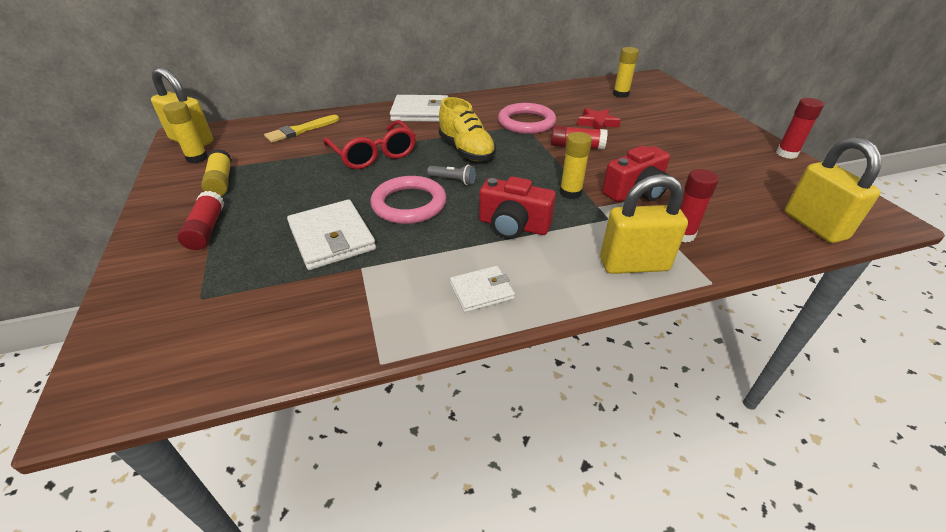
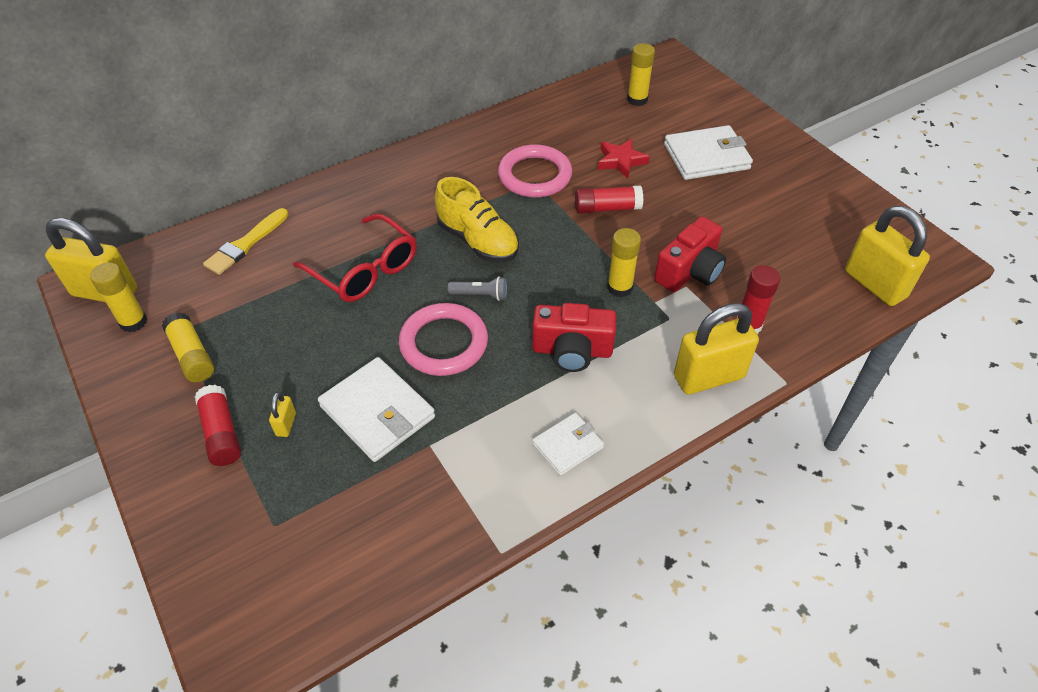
camera: 15 degrees left, 10 degrees up
(257, 233) = (286, 424): none -> yellow padlock
(420, 112) = (391, 180): white wallet -> white wallet (706, 157)
(786, 154) = (840, 177): red glue stick -> none

